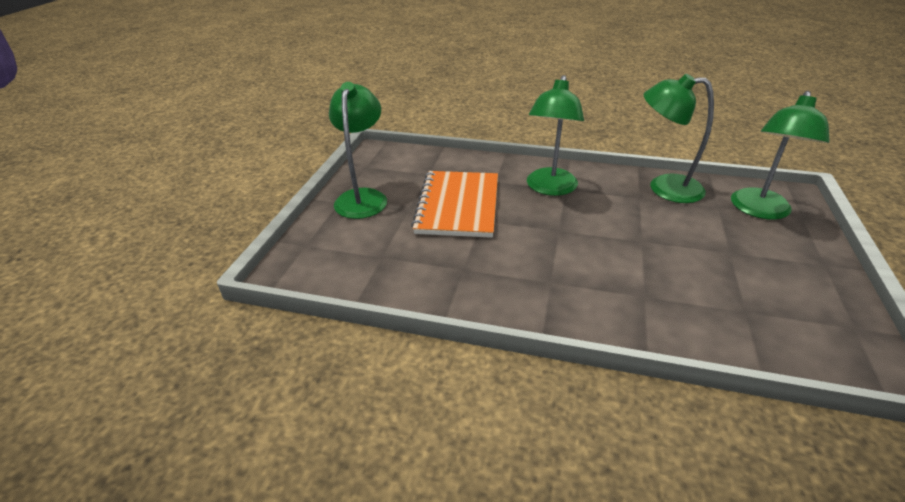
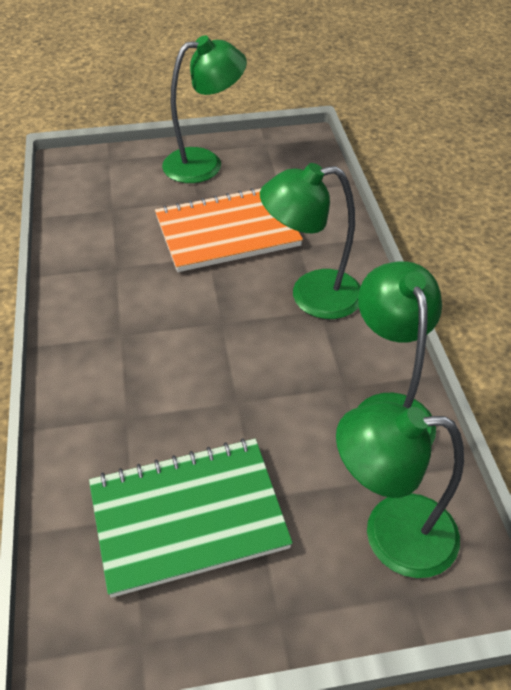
camera: 65 degrees right, 10 degrees up
(746, 284) = (188, 517): none -> green notebook

